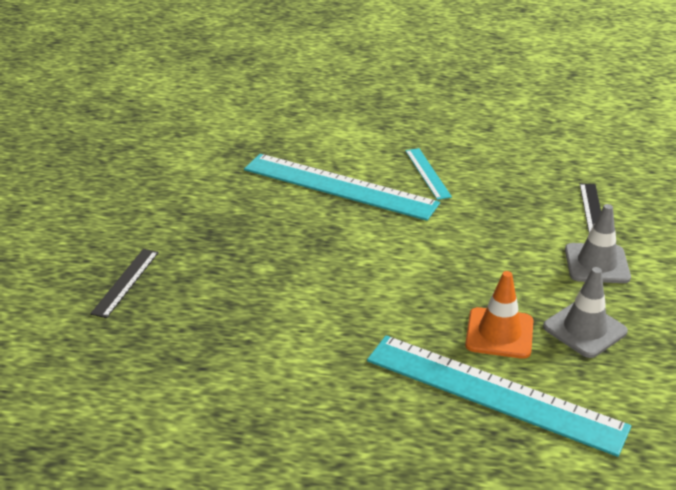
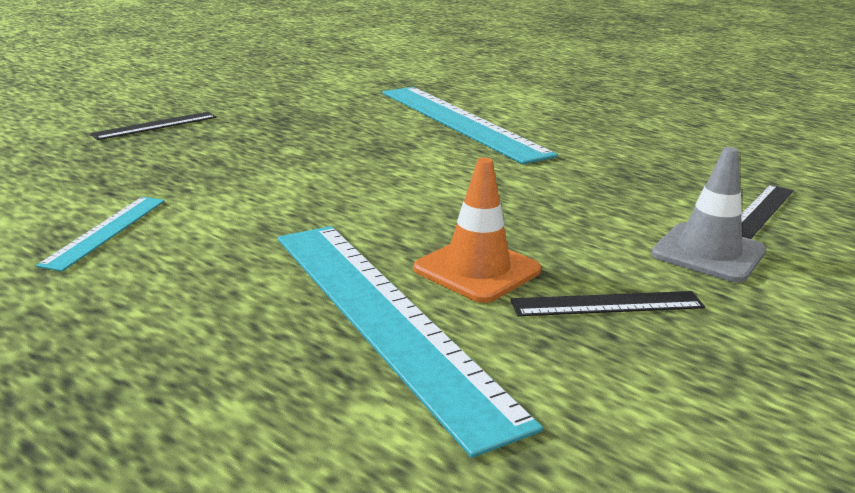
camera: 30 degrees right, 10 degrees down
(427, 173) = (574, 136): turquoise ruler -> turquoise ruler (105, 231)
(584, 329) = (607, 304): grey traffic cone -> black ruler

